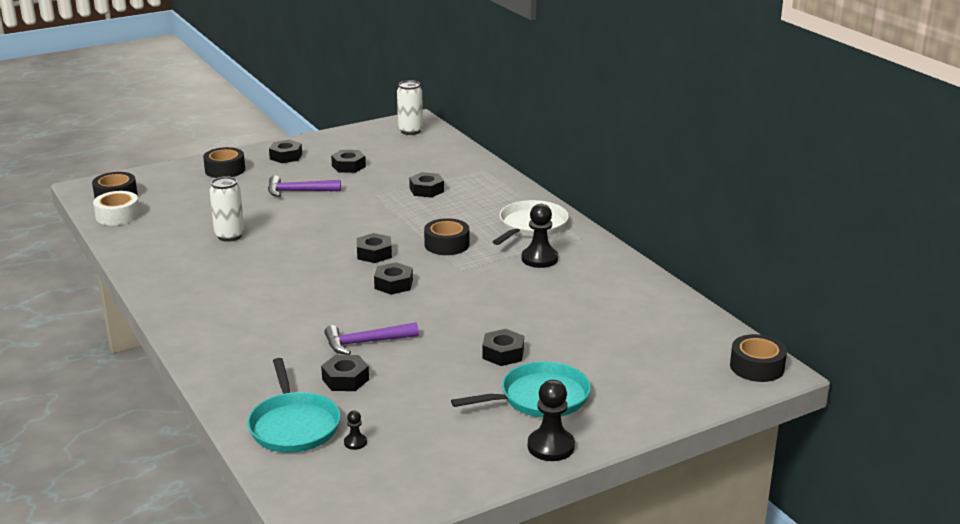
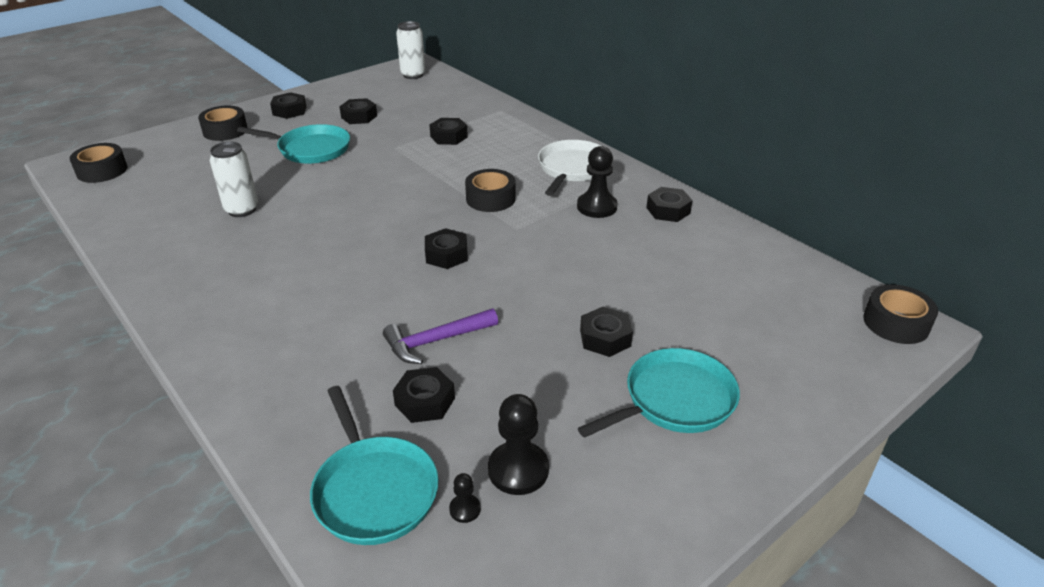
camera: 10 degrees left, 10 degrees up
(117, 215) = (105, 195): white tape -> none
(298, 191) = (311, 149): purple hammer -> turquoise pan
(374, 254) = (413, 217): black nut -> black nut (668, 210)
(551, 446) = (721, 479): black pawn -> black pawn (518, 470)

